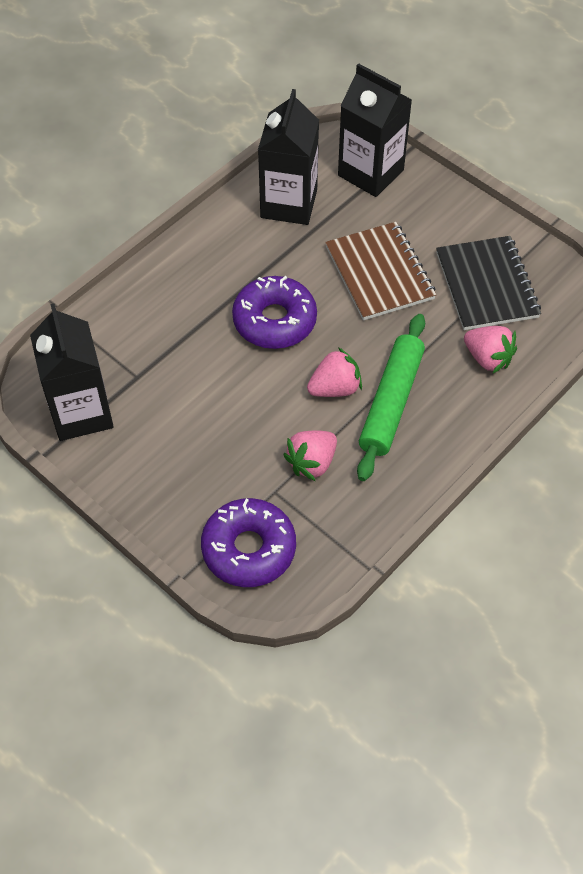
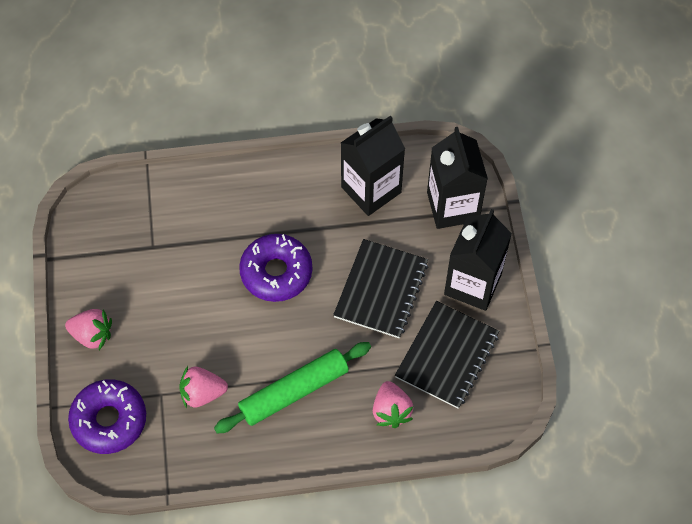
camera: 40 degrees right, 5 degrees up
(81, 412) = (97, 246): black carton -> black carton (472, 284)
(335, 388) = (267, 352): pink strawberry -> pink strawberry (92, 335)
(379, 273) = (381, 290): brown notebook -> black notebook

